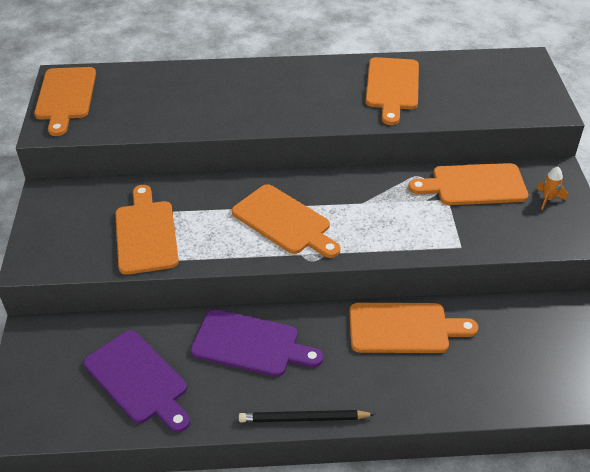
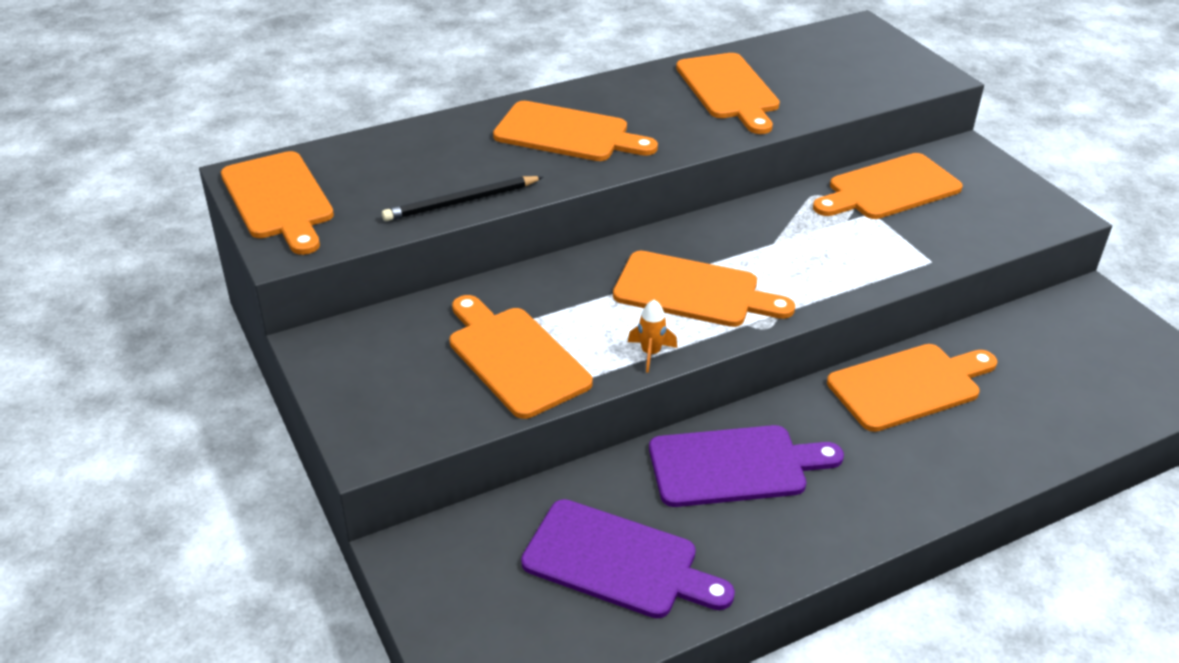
camera: 25 degrees left, 5 degrees down
(262, 94) = (567, 133): none -> orange cutting board
(303, 419) = (873, 533): black pencil -> black pencil (461, 202)
(548, 199) = (984, 183): orange rocket -> orange rocket (650, 353)

